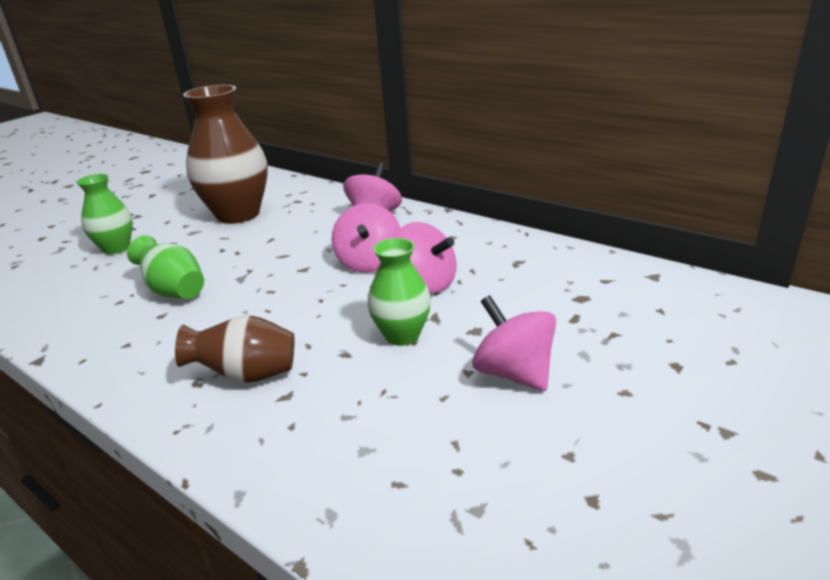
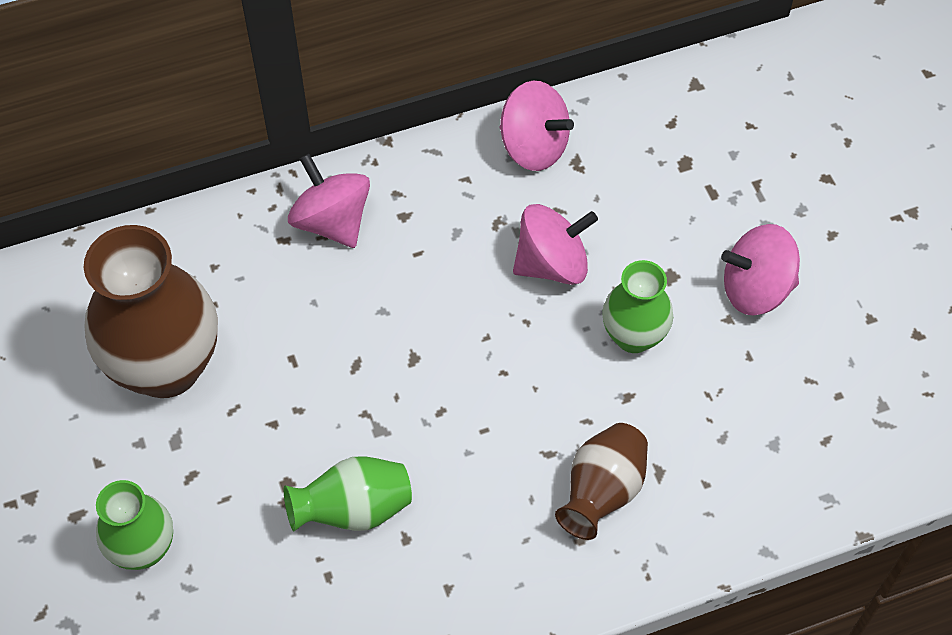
camera: 60 degrees left, 30 degrees up
(369, 262) = (457, 289): pink spinning top -> pink spinning top (533, 146)

